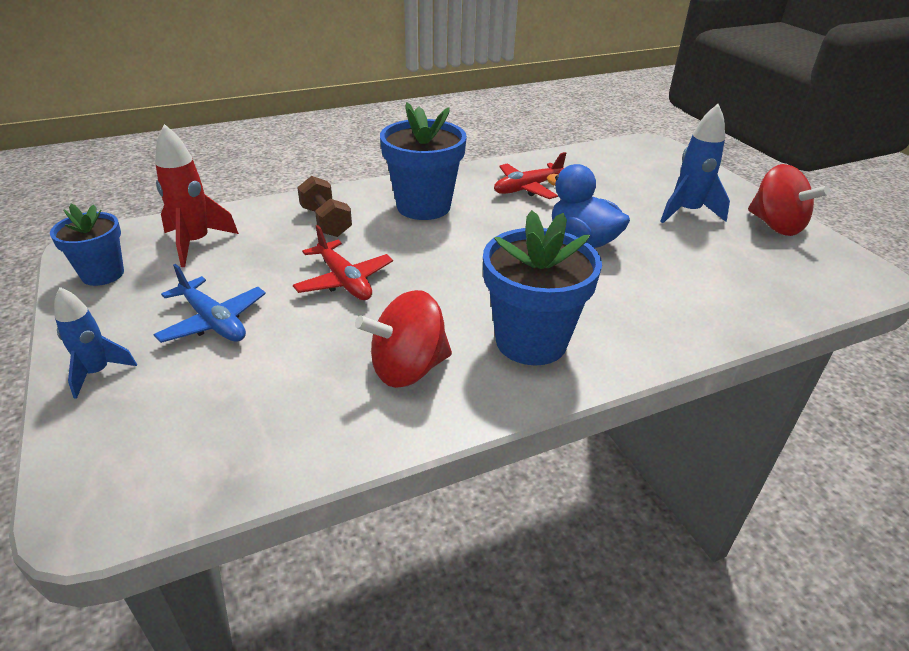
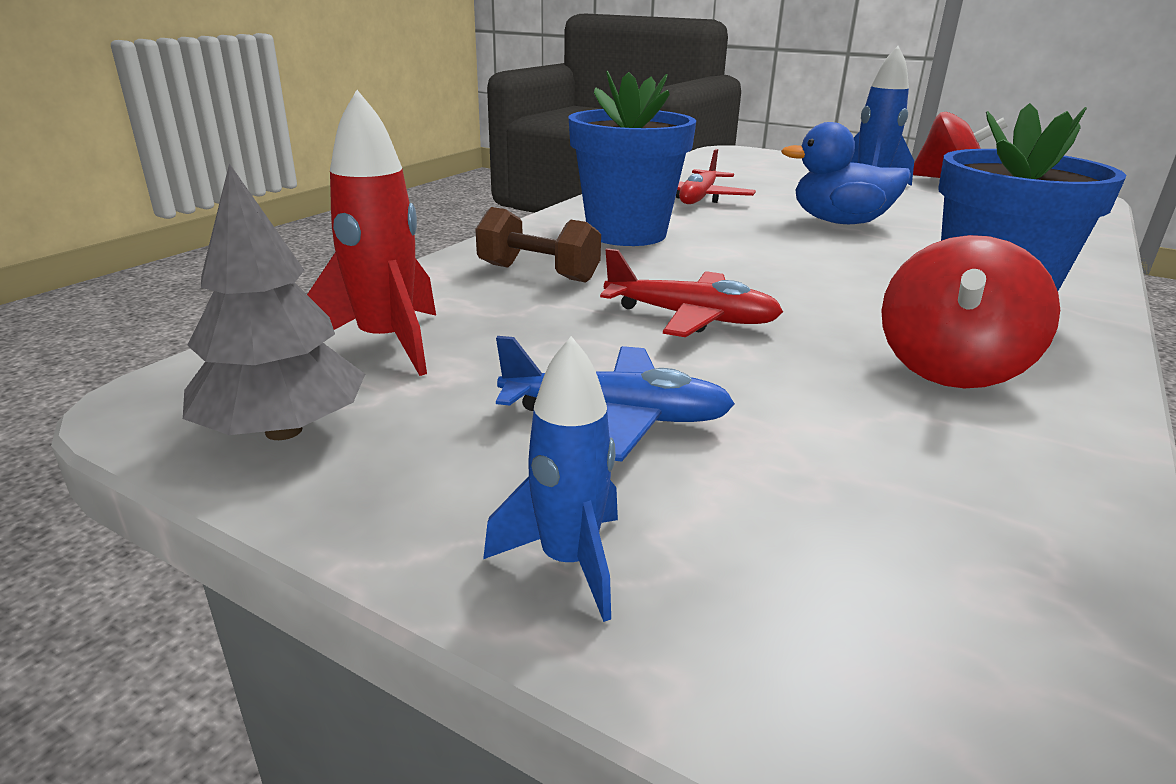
camera: 35 degrees left, 10 degrees down
(103, 274) = (284, 430): blue flower pot -> grey tree

